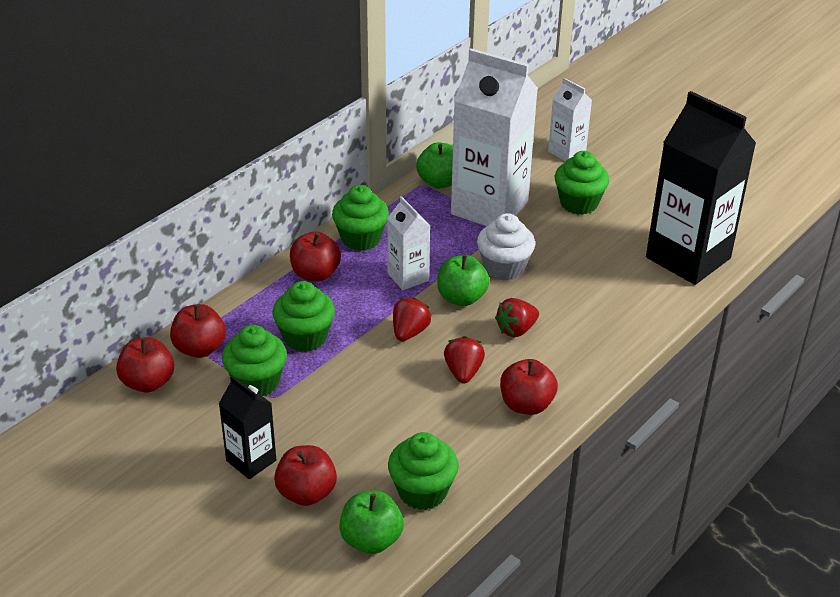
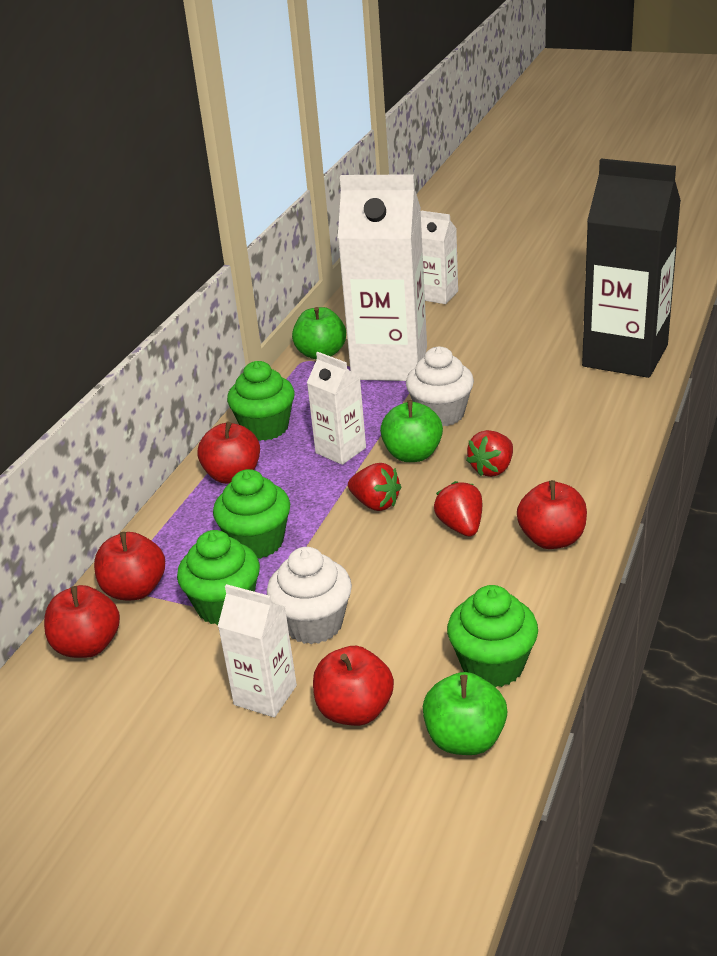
camera: 15 degrees left, 5 degrees down
(251, 460) = (265, 695): black carton -> white carton
(312, 417) = (313, 624): none -> white cupcake
(409, 332) = (375, 503): red strawberry -> red strawberry turned 120 degrees clockwise
(579, 203) = (481, 336): green cupcake -> none

